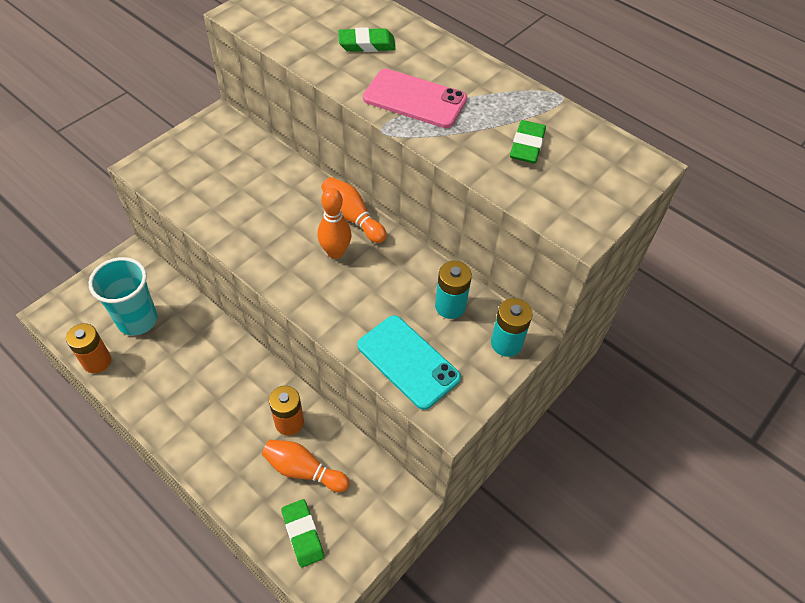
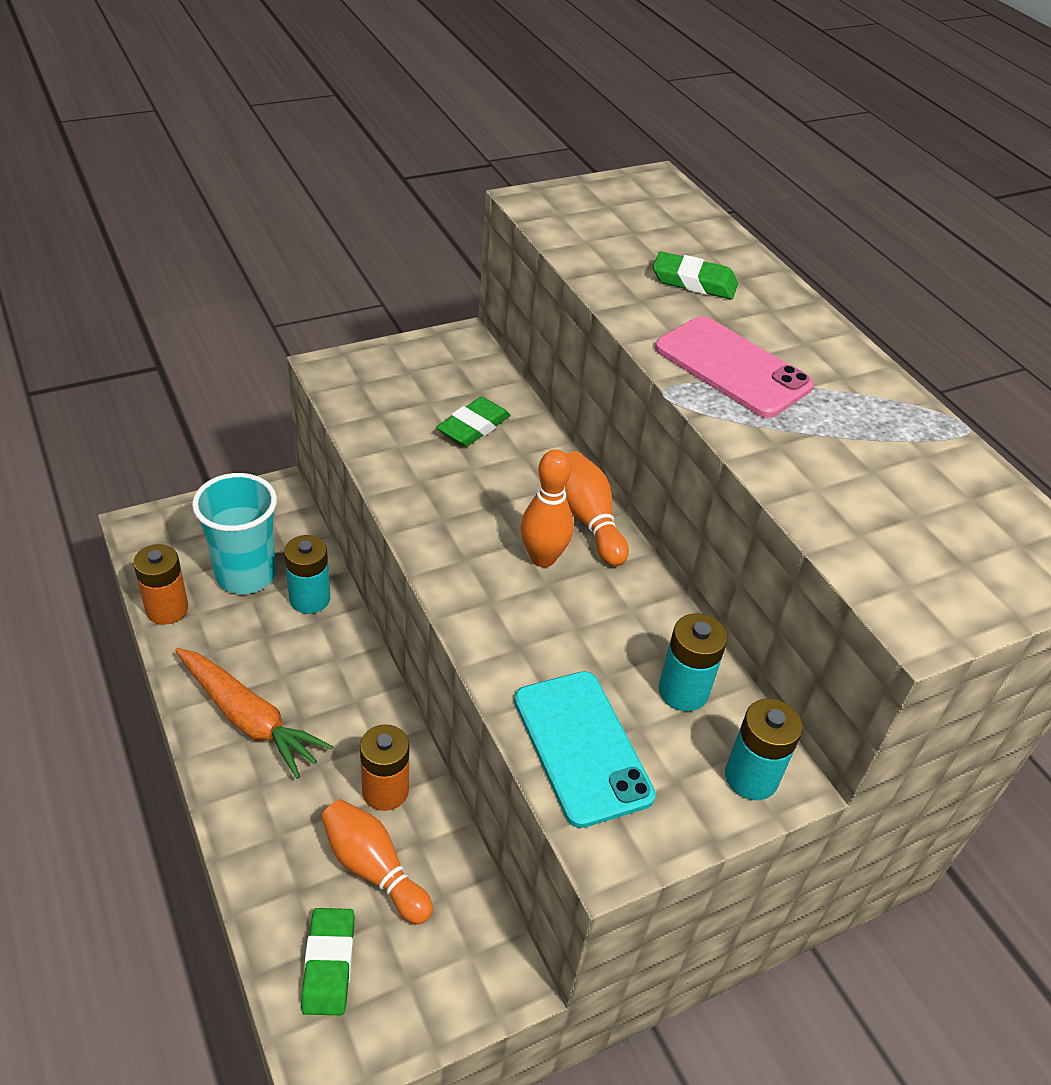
camera: 20 degrees right, 10 degrees down
(185, 411) = (249, 719): none -> orange carrot
(187, 321) = (310, 599): none -> turquoise battery
(527, 146) = (881, 477): green eraser -> green eraser (473, 427)

